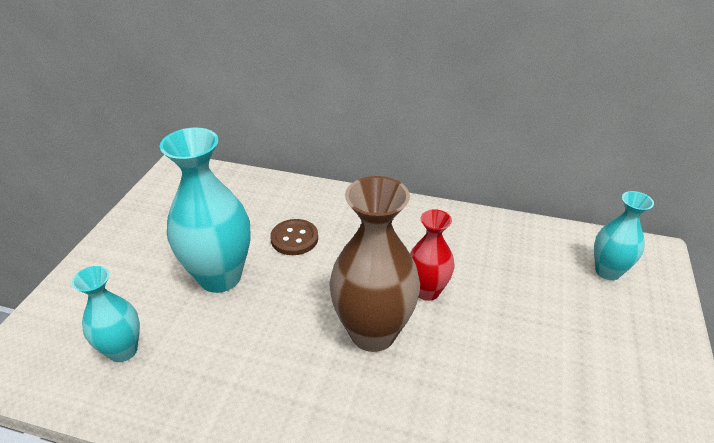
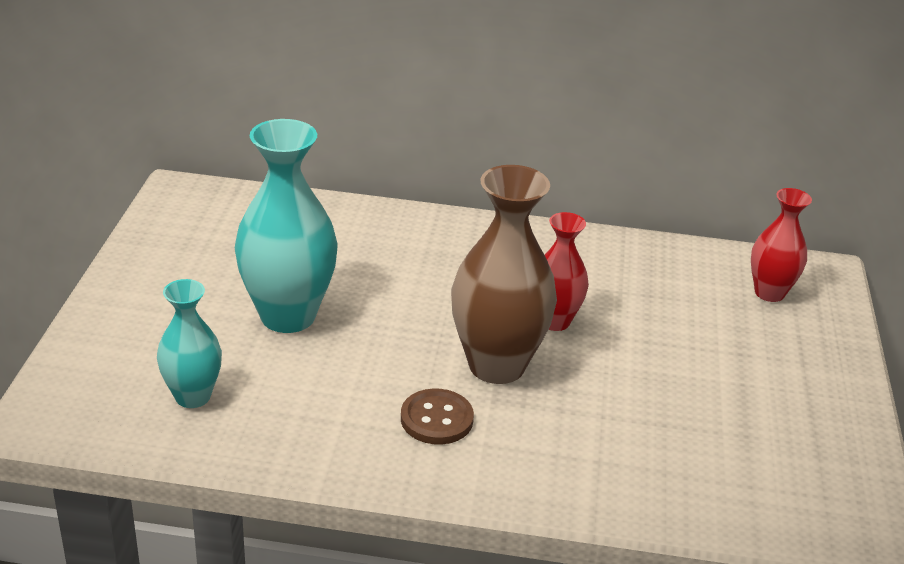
camera: 10 degrees left, 5 degrees down
(294, 238) = (372, 270): brown button -> brown button (436, 419)
(607, 271) = (769, 293): turquoise vase -> red vase

